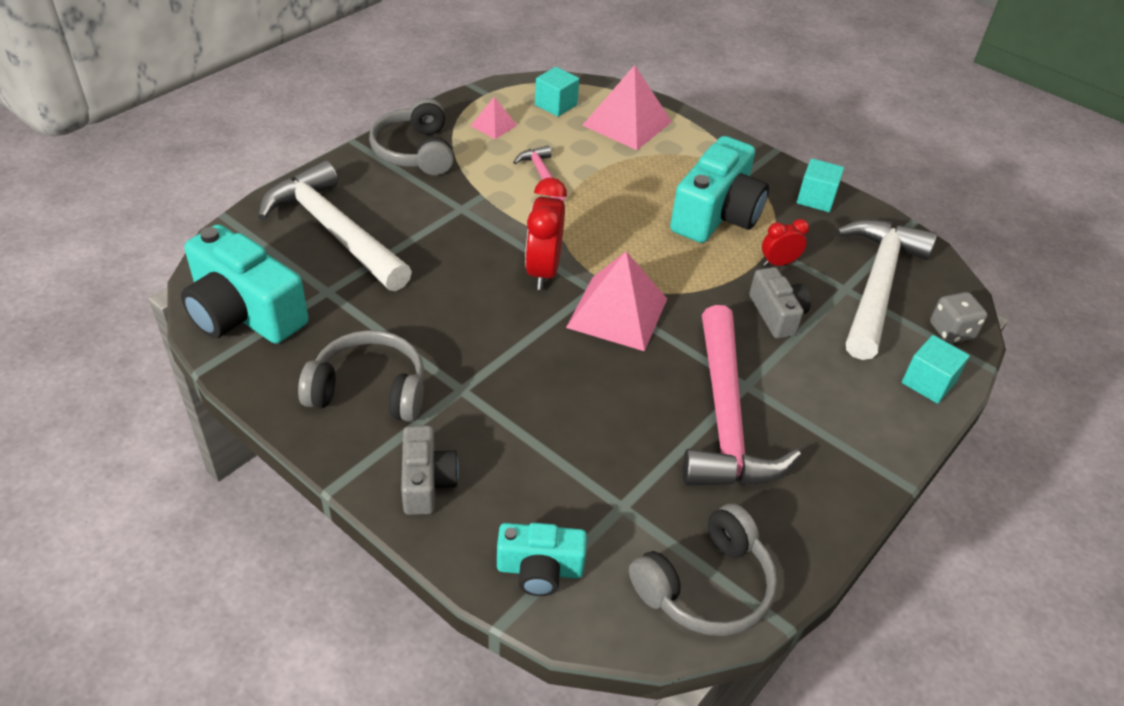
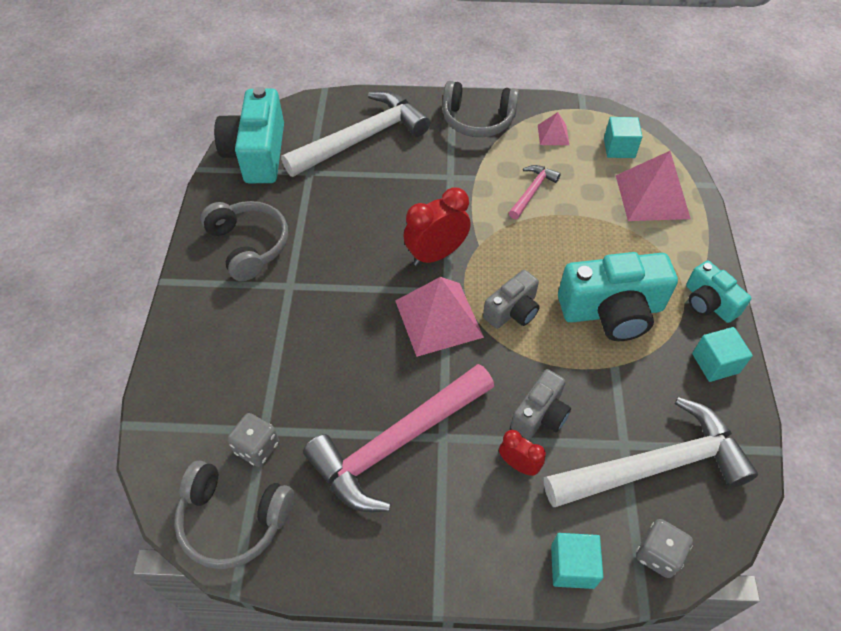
camera: 55 degrees right, 10 degrees up
(334, 231) = (362, 138): white hammer -> white hammer turned 45 degrees clockwise
(415, 151) = (478, 120): grey headphones -> grey headphones turned 120 degrees counterclockwise
(426, 482) = (202, 319): grey camera -> grey camera (512, 311)
(539, 569) = (179, 418): turquoise camera -> turquoise camera (709, 302)
(638, 522) = (257, 447): none -> grey dice
(778, 263) = (601, 382): red clock -> red clock (518, 465)

